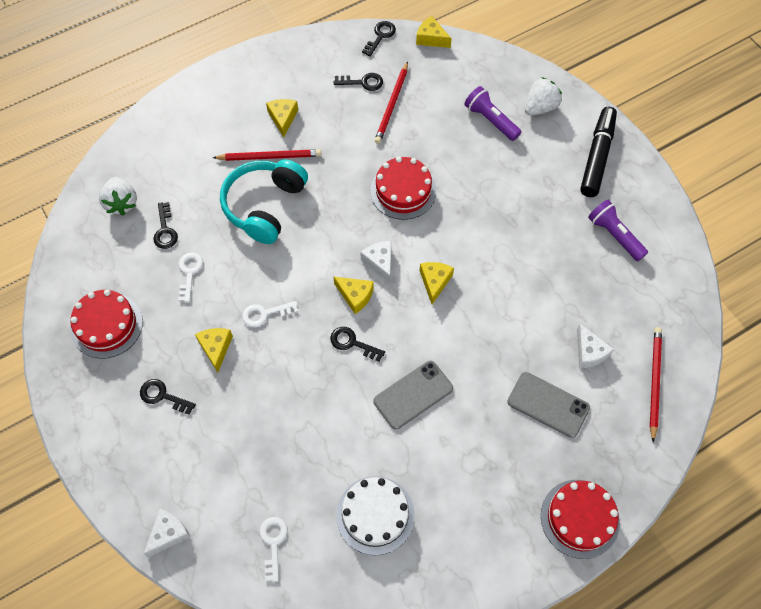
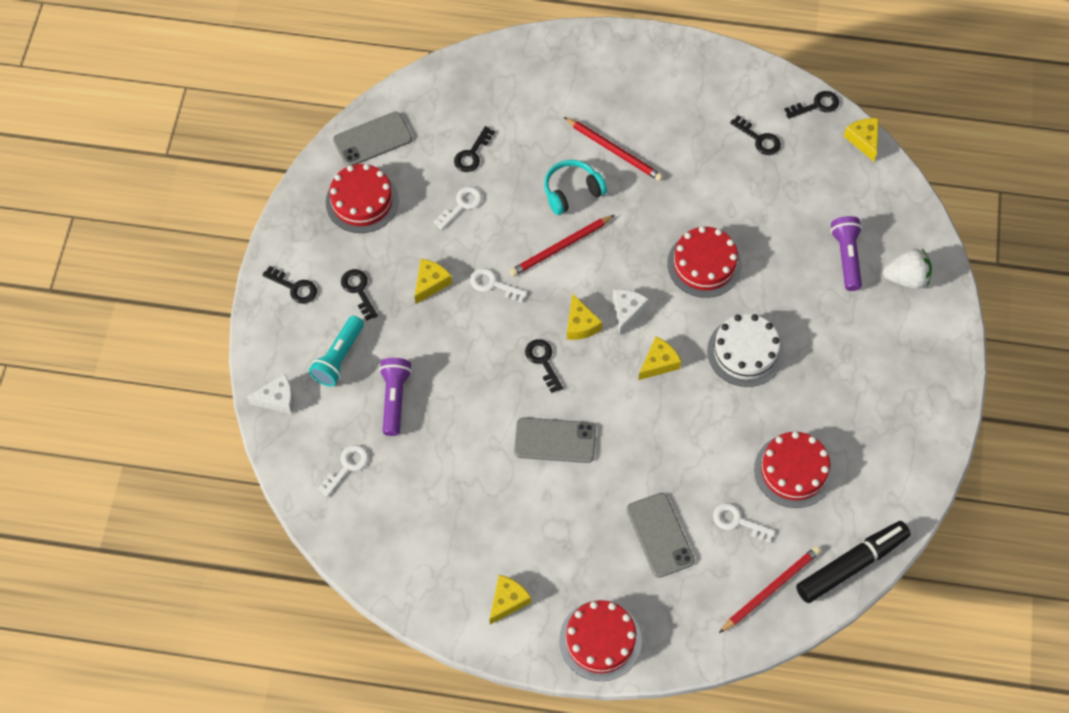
camera: 40 degrees right, 0 degrees up
(75, 273) = (372, 139): none -> grey phone
(107, 432) = (294, 287): none -> black key
(121, 203) = (456, 105): white strawberry -> none
(192, 461) = (339, 358): none -> turquoise flashlight
(264, 206) = (572, 191): turquoise headphones -> turquoise headphones, size x0.63
(283, 118) = (656, 123): yellow cheese -> yellow cheese (507, 601)
(375, 515) = (441, 507): white cake -> white cake (745, 352)
(392, 105) = (767, 178): red pencil -> red pencil (560, 247)
(589, 352) = (737, 521): white cheese -> white key
(591, 288) = (793, 471): none -> red cake
(597, 157) = (916, 362): black marker -> black marker (851, 565)
(614, 235) = (861, 442): purple flashlight -> purple flashlight (394, 399)

